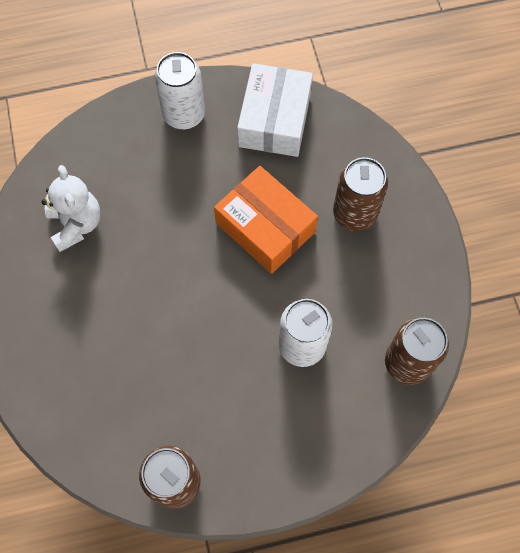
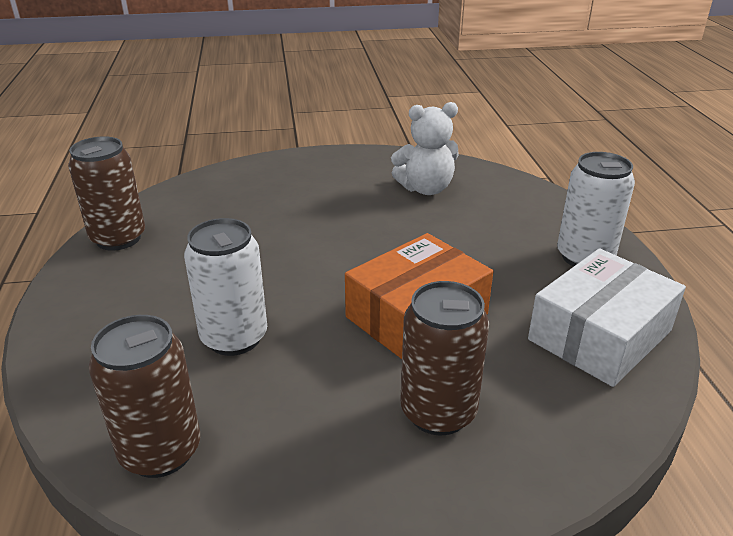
camera: 95 degrees right, 35 degrees down
(275, 120) = (600, 335): white box -> white box turned 60 degrees counterclockwise

